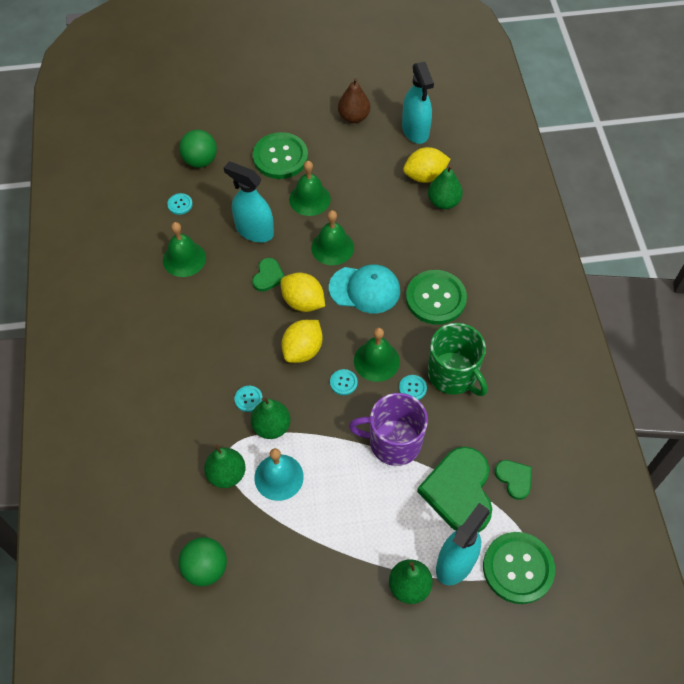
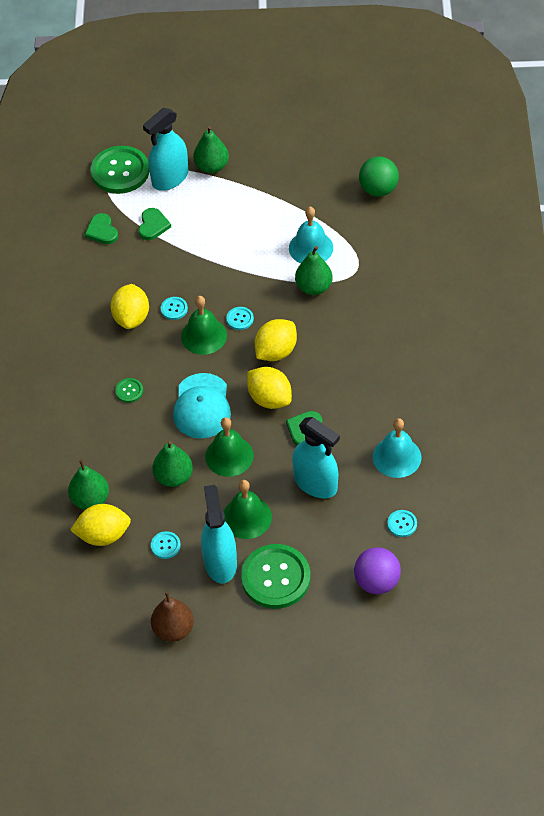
camera: 170 degrees left, 5 degrees down
(184, 259) = (397, 457): green bell -> turquoise bell
(200, 161) = (376, 582): green ball -> purple ball
(226, 474) = (358, 253): green pear -> green pear (174, 477)
(248, 399) = (334, 312): turquoise button -> turquoise button (165, 545)
(365, 289) = (202, 406): turquoise cap -> turquoise cap turned 105 degrees counterclockwise
(393, 442) = (202, 266): purple mug -> none
(415, 130) = (99, 601): turquoise spray bottle -> turquoise spray bottle (220, 562)
(435, 298) = (129, 391): green button -> green button, size x0.44
(453, 374) = (131, 318): green mug -> yellow lemon
(459, 491) = (153, 225): green heart -> green heart, size x0.49

